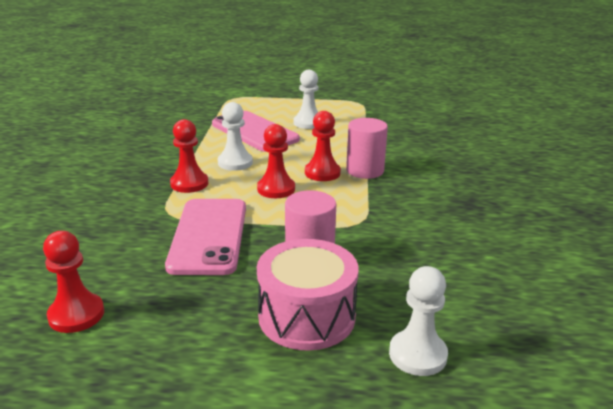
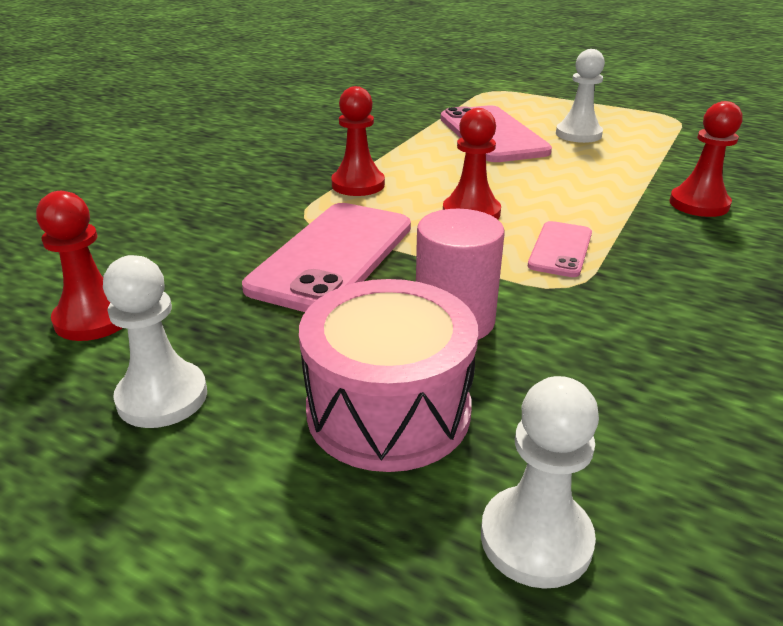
camera: 25 degrees right, 5 degrees up
(235, 163) = (438, 169): white pawn -> white pawn (162, 397)
(322, 173) = (556, 203): red pawn -> red pawn (699, 204)
(342, 202) = (560, 249): none -> pink phone
(365, 170) = (627, 212): pink cylinder -> none

